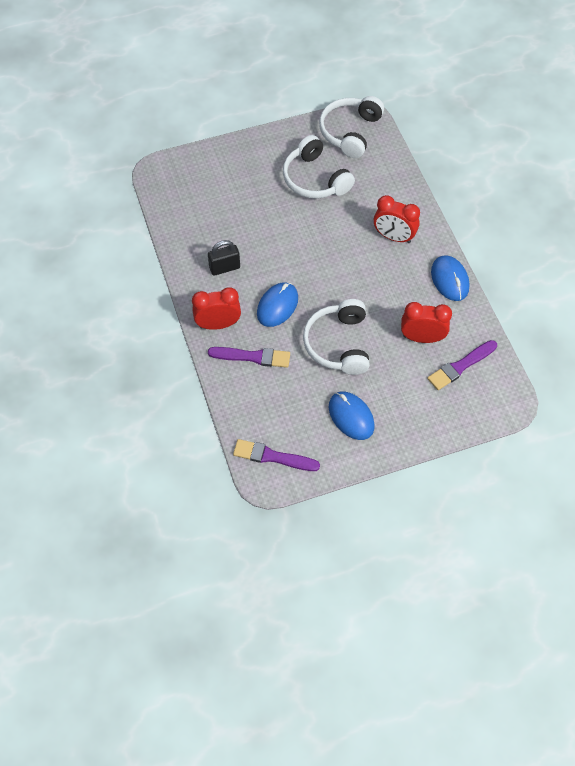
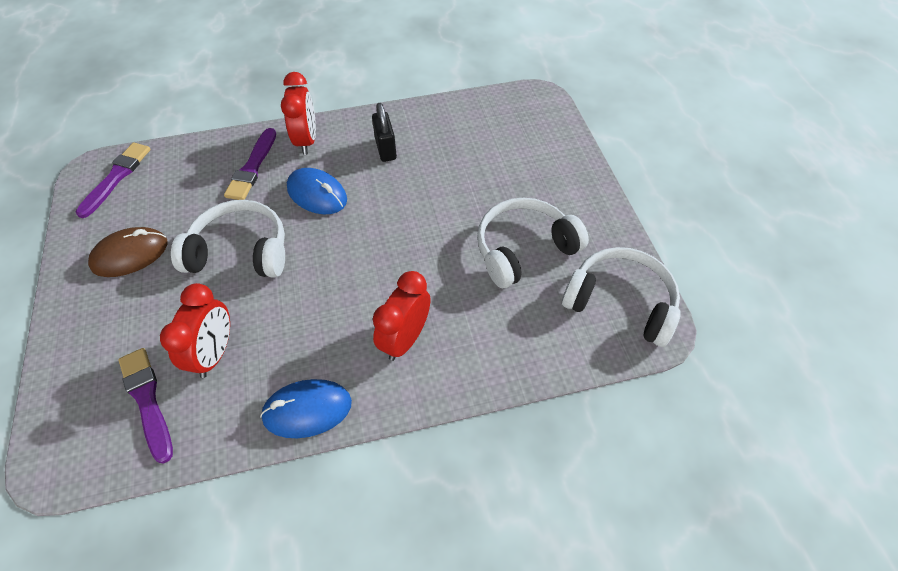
camera: 95 degrees right, 5 degrees down
(351, 416) = (130, 254): blue mouse -> brown mouse

